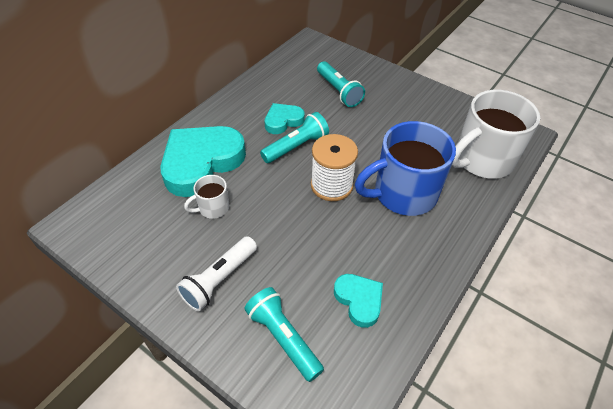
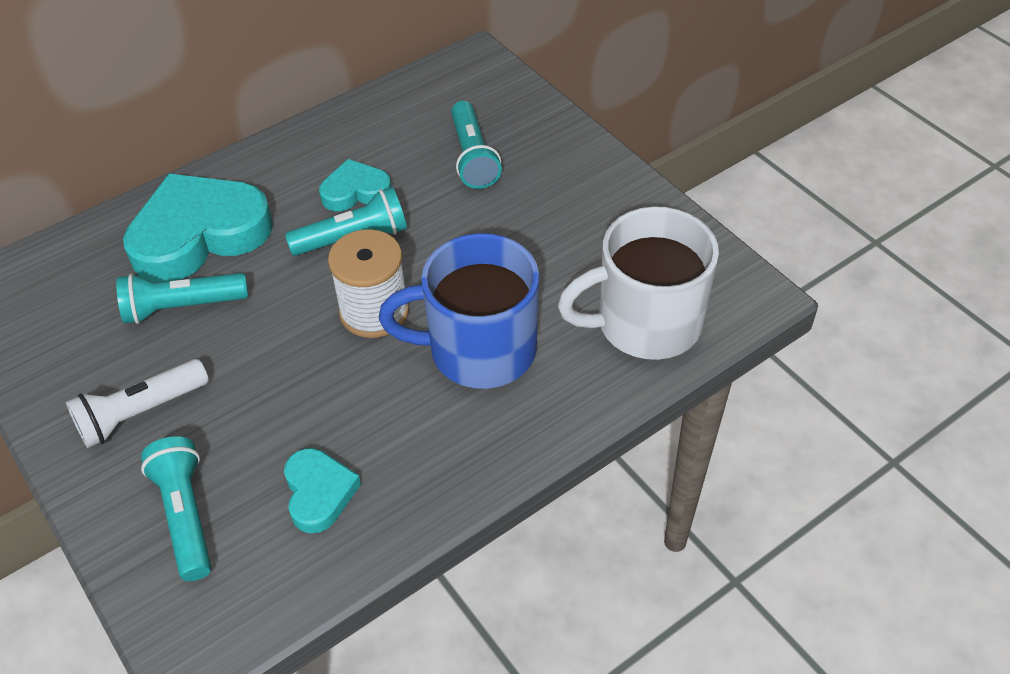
camera: 20 degrees right, 0 degrees up
(213, 208) = (182, 307): white mug -> turquoise flashlight

